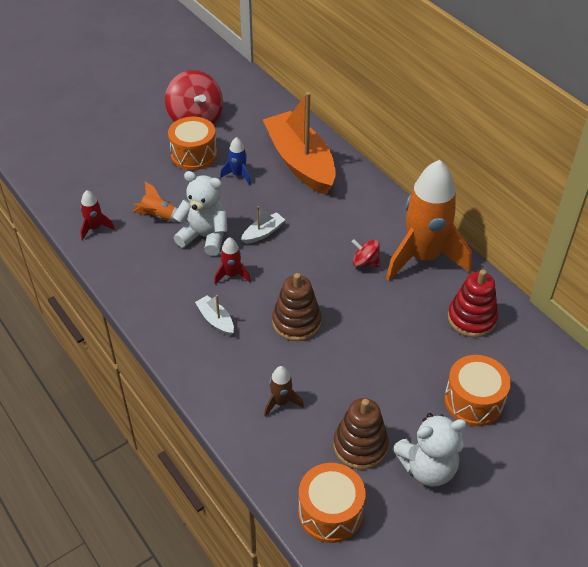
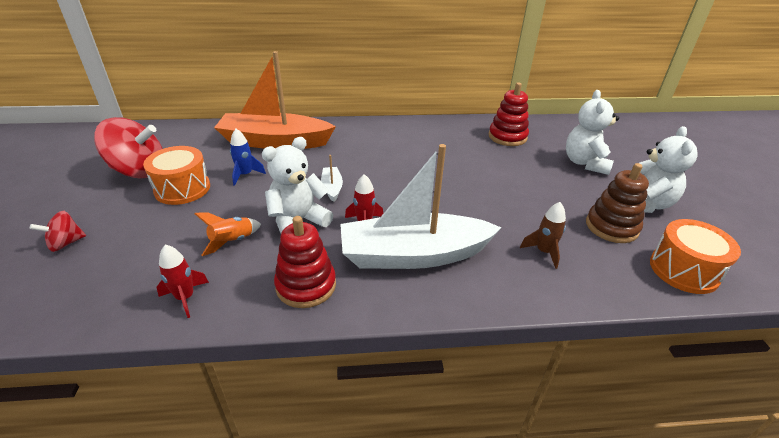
camera: 60 degrees left, 10 degrees down
(143, 277) = (306, 285): none -> red stacking toy
(215, 320) = (413, 255): white boat -> white boat, size x2.50
(296, 322) = (454, 209): brown stacking toy -> none
(365, 262) = (417, 155): red spinning top -> red spinning top (66, 243)
(423, 257) = (434, 132): orange rocket -> none
(473, 401) = (585, 163): orange drum -> white teddy bear

